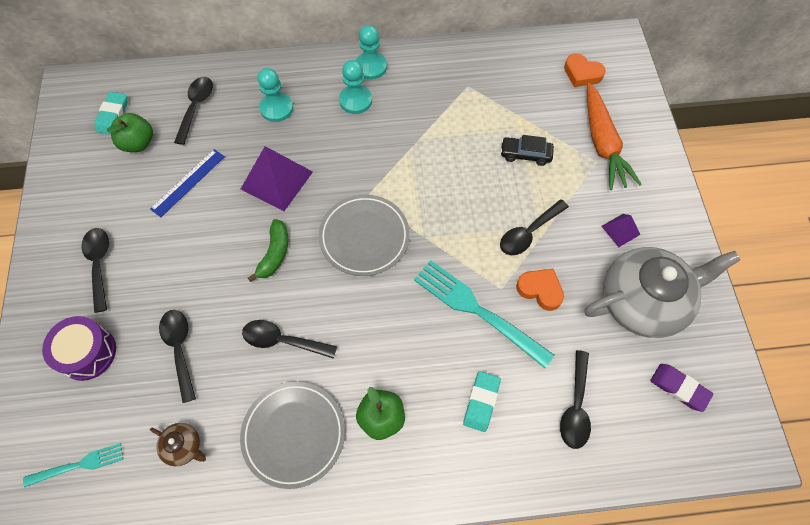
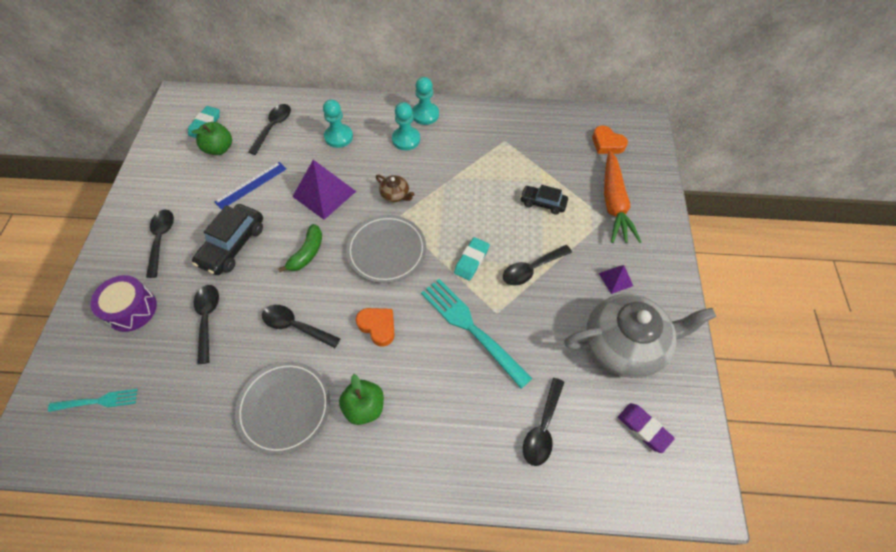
camera: 10 degrees right, 5 degrees down
(183, 446) = (188, 401): brown teapot -> brown teapot (395, 195)
(186, 258) = (232, 245): none -> black car
(481, 402) = (457, 409): turquoise eraser -> turquoise eraser (471, 260)
(540, 290) = (531, 320): orange heart -> orange heart (378, 327)

